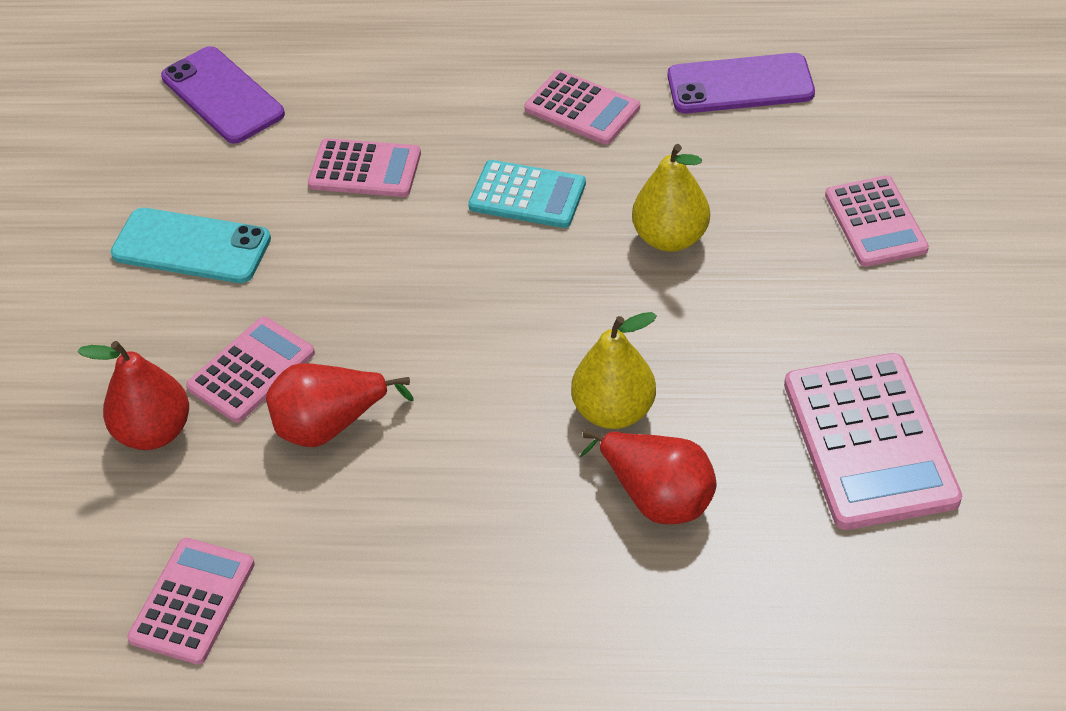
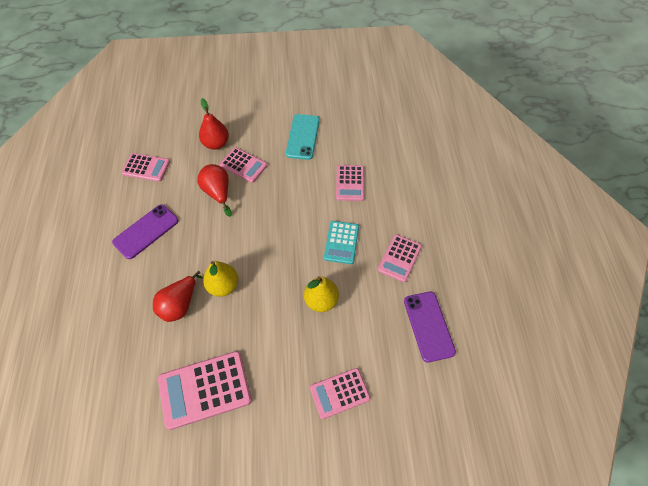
camera: 80 degrees right, 10 degrees up
(223, 95) = (385, 130): purple phone -> purple phone (146, 231)

